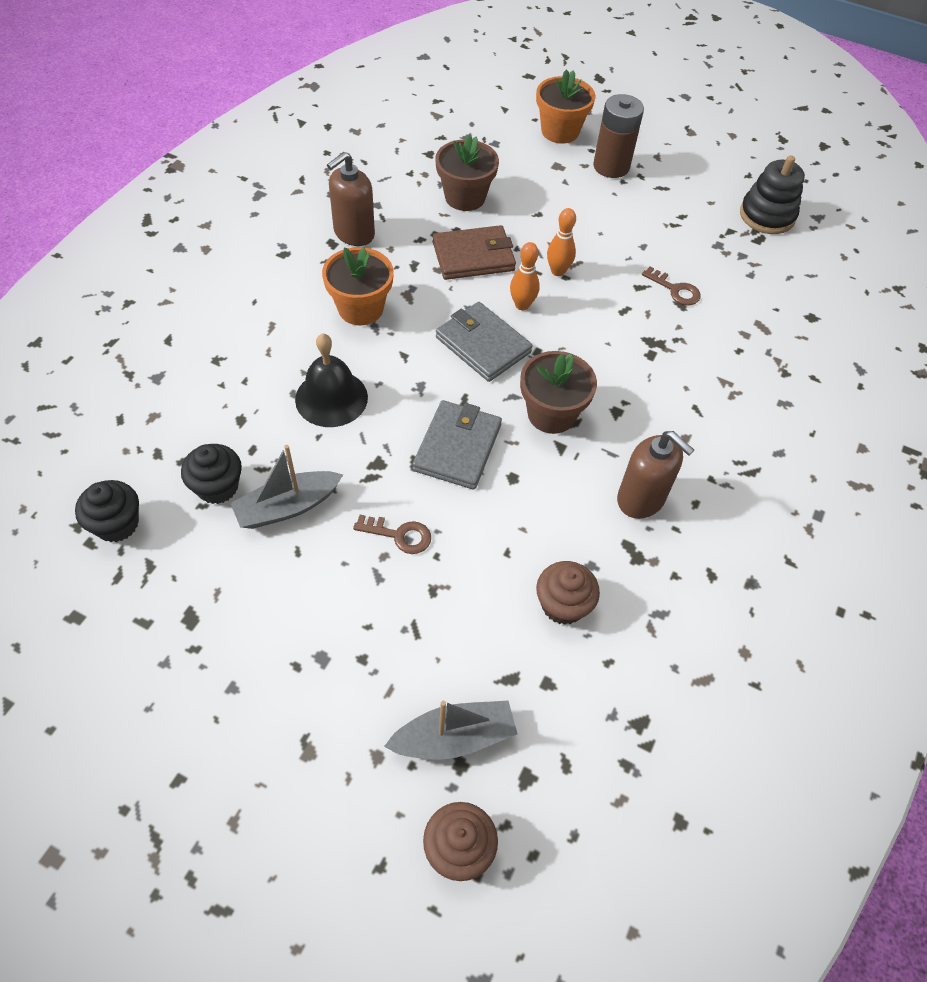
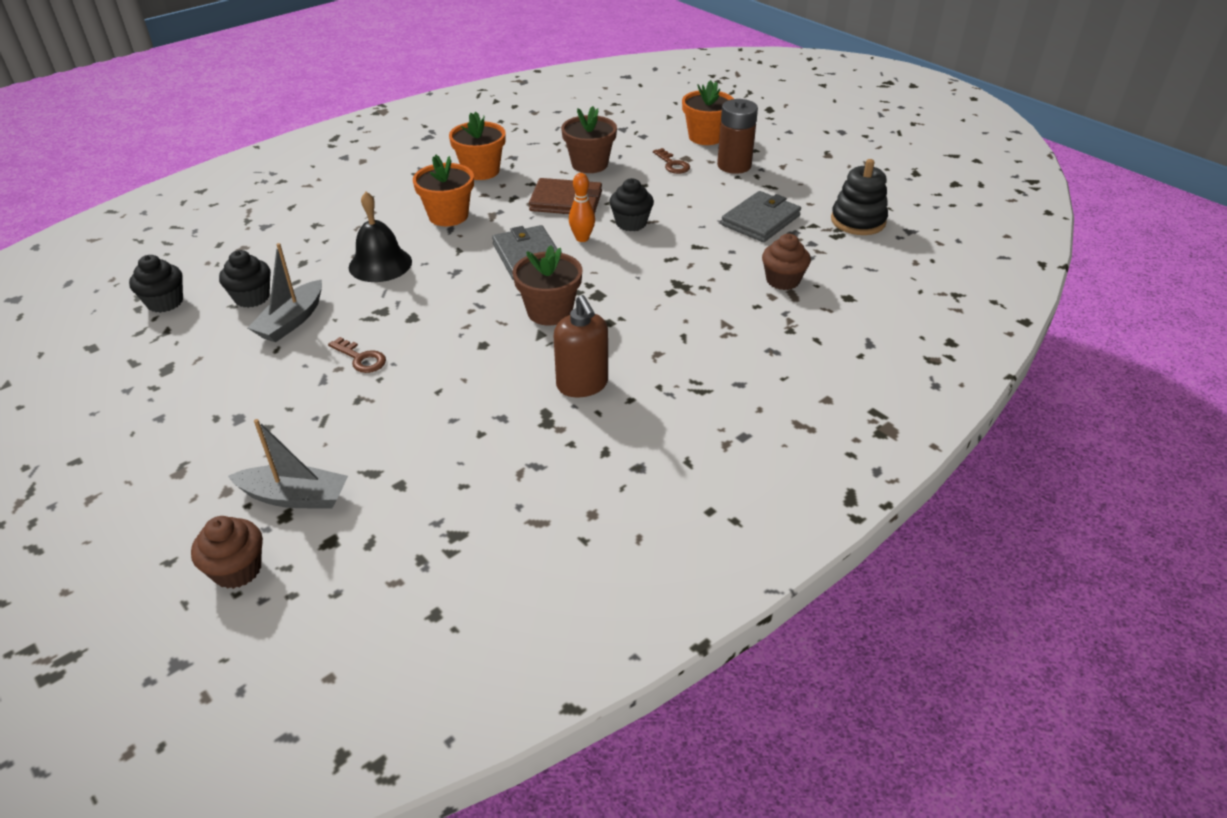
camera: 25 degrees right, 15 degrees down
(287, 507) = (292, 321): grey boat -> grey boat turned 60 degrees counterclockwise
(354, 233) = (481, 171): brown soap dispenser -> orange flower pot
(457, 447) = (453, 315): grey wallet -> grey wallet (761, 220)
(558, 271) = (631, 223): orange bowling pin -> black cupcake
(563, 605) = (456, 437): brown cupcake -> brown cupcake (783, 280)
(675, 290) = (728, 254): brown key -> brown key (672, 164)

